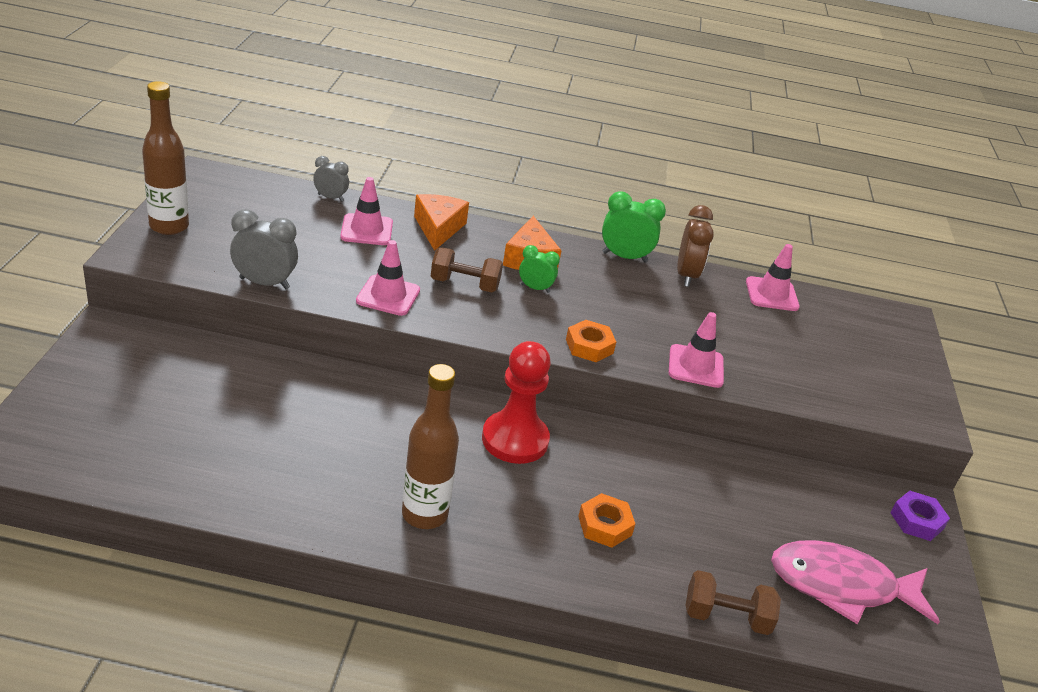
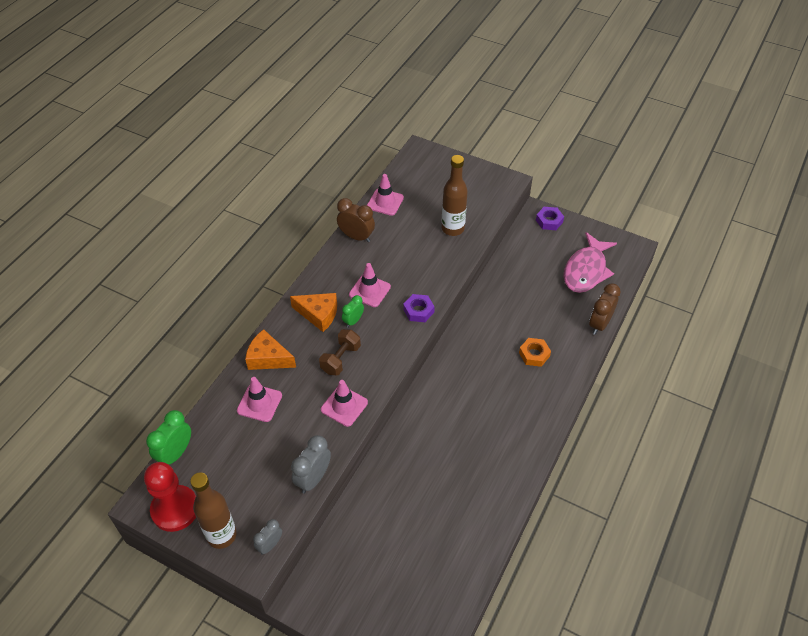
camera: 65 degrees left, 15 degrees up
(330, 198) = (208, 418): grey clock -> grey clock (270, 545)
(424, 514) = (514, 437): brown bottle -> brown bottle (452, 229)
(515, 439) = (461, 377): red pawn -> red pawn (175, 509)
(589, 346) = (418, 311): orange nut -> purple nut
(624, 257) = (329, 262): green clock -> green clock (175, 453)
(695, 366) = (446, 265): pink traffic cone -> pink traffic cone (369, 291)
(726, 617) = (599, 324): brown dumbbell -> brown clock

